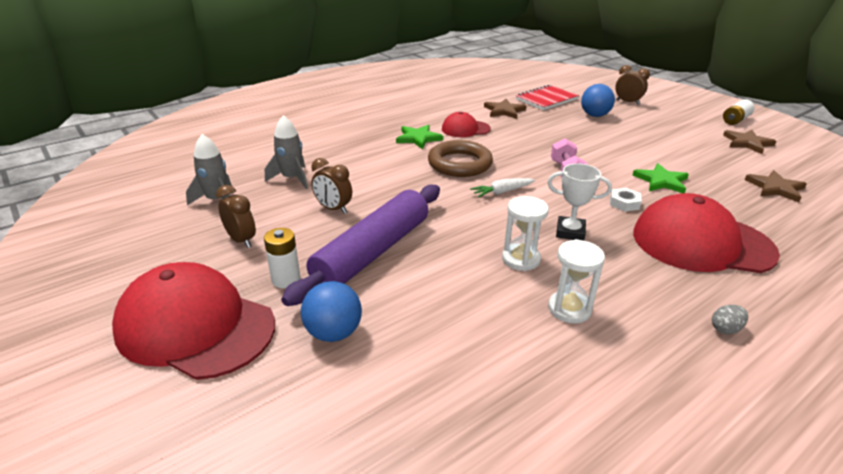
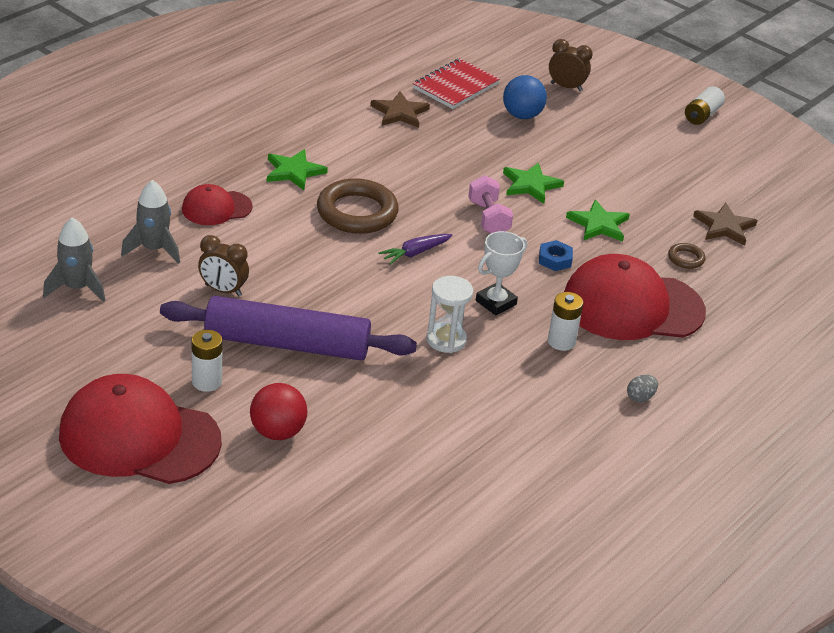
camera: 15 degrees left, 5 degrees up
(241, 240) = (135, 339): brown clock -> none
(333, 333) = (277, 432): blue ball -> red ball
(372, 252) = (287, 343): purple rolling pin -> purple rolling pin turned 75 degrees clockwise
(465, 129) = (353, 151): red cap -> red cap (216, 208)
(502, 192) = (415, 253): white carrot -> purple carrot
(569, 309) = (498, 390): white hourglass -> none
(570, 232) = (496, 302): white trophy -> white trophy turned 45 degrees counterclockwise
(602, 154) = (530, 185): none -> green star
(624, 203) = (555, 259): white nut -> blue nut
(634, 268) = (561, 341): none -> white battery
(745, 209) = (686, 258): none -> brown ring
(747, 143) = (708, 156): brown star -> none

